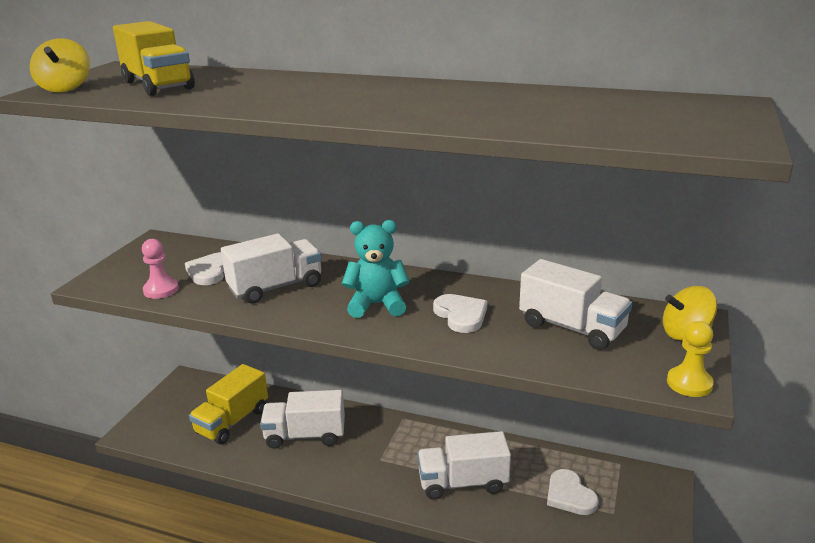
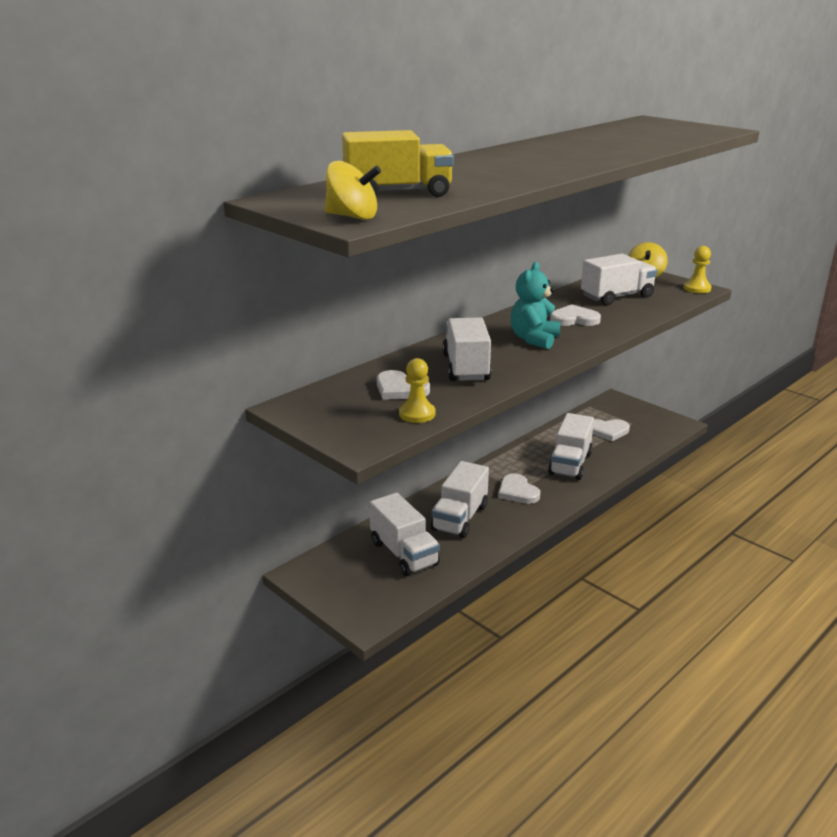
camera: 65 degrees left, 0 degrees up
(161, 290) = (417, 414): pink pawn -> yellow pawn
(232, 421) = (404, 553): yellow truck -> white truck
(376, 459) = (517, 492): none -> white heart

